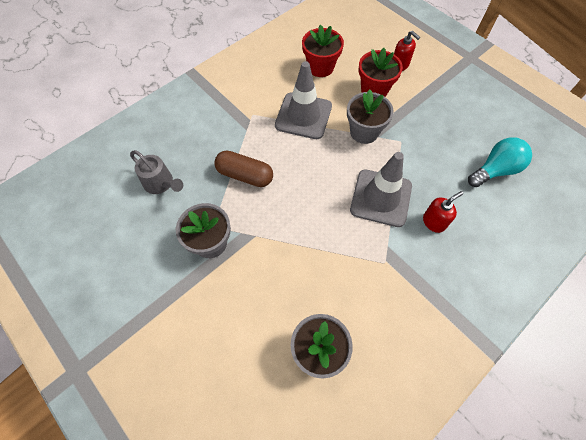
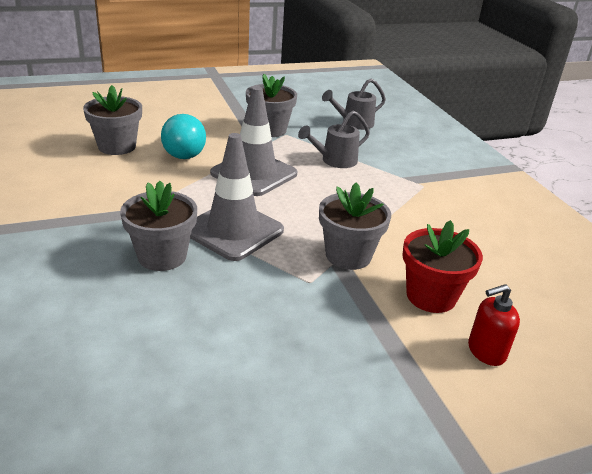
camera: 110 degrees right, 30 degrees down
(245, 175) = (334, 161): brown capsule -> grey watering can
(303, 116) = (404, 218): grey traffic cone -> grey traffic cone (254, 173)
(320, 67) = (500, 261): red flower pot -> none
(434, 222) = (162, 256): red soap dispenser -> grey flower pot
(495, 170) = (182, 359): turquoise light bulb -> turquoise light bulb (184, 151)

